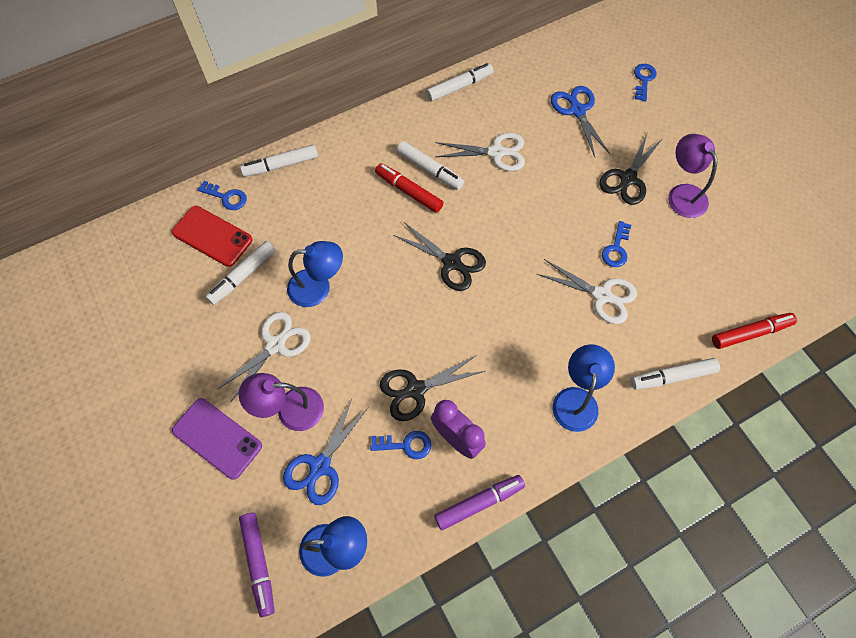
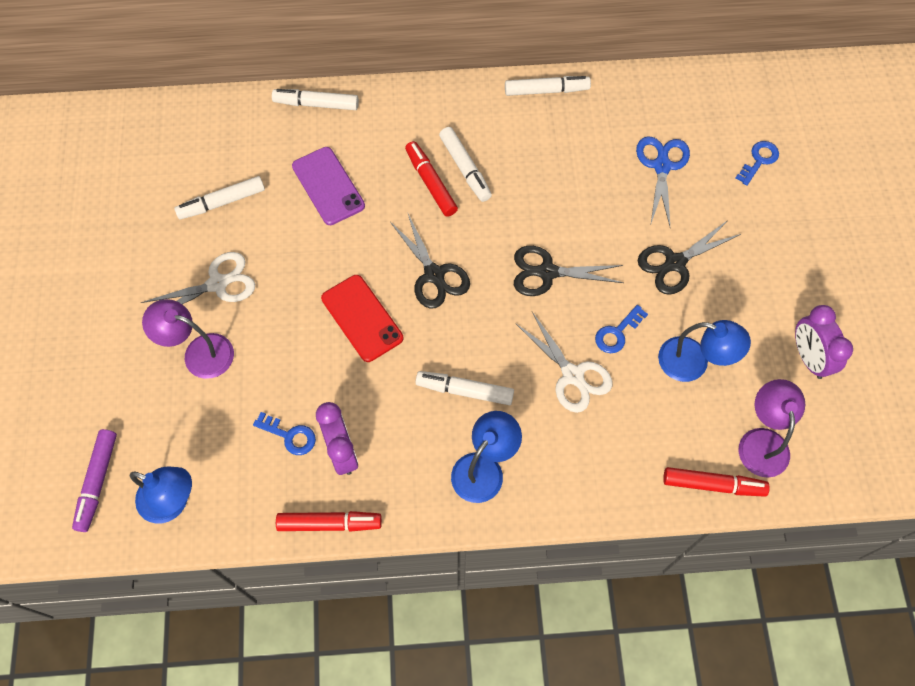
camera: 25 degrees right, 0 degrees up
(212, 236) = (213, 150): red phone -> red phone (362, 318)
(217, 438) = (119, 349): purple phone -> purple phone (328, 186)
(226, 197) = (246, 116): blue key -> none
(318, 287) = (288, 244): blue lamp -> blue lamp (693, 363)
(320, 466) = (199, 418): blue scissors -> none
(416, 390) = (328, 386): black scissors -> black scissors (547, 272)
(479, 503) = (329, 523): purple marker -> red marker
(496, 152) = (546, 177): white scissors -> none
(672, 377) = (599, 491): white marker -> white marker (465, 391)
(682, 194) = (727, 304): purple lamp -> purple lamp (762, 441)
(761, 209) = (808, 358): none -> purple clock

